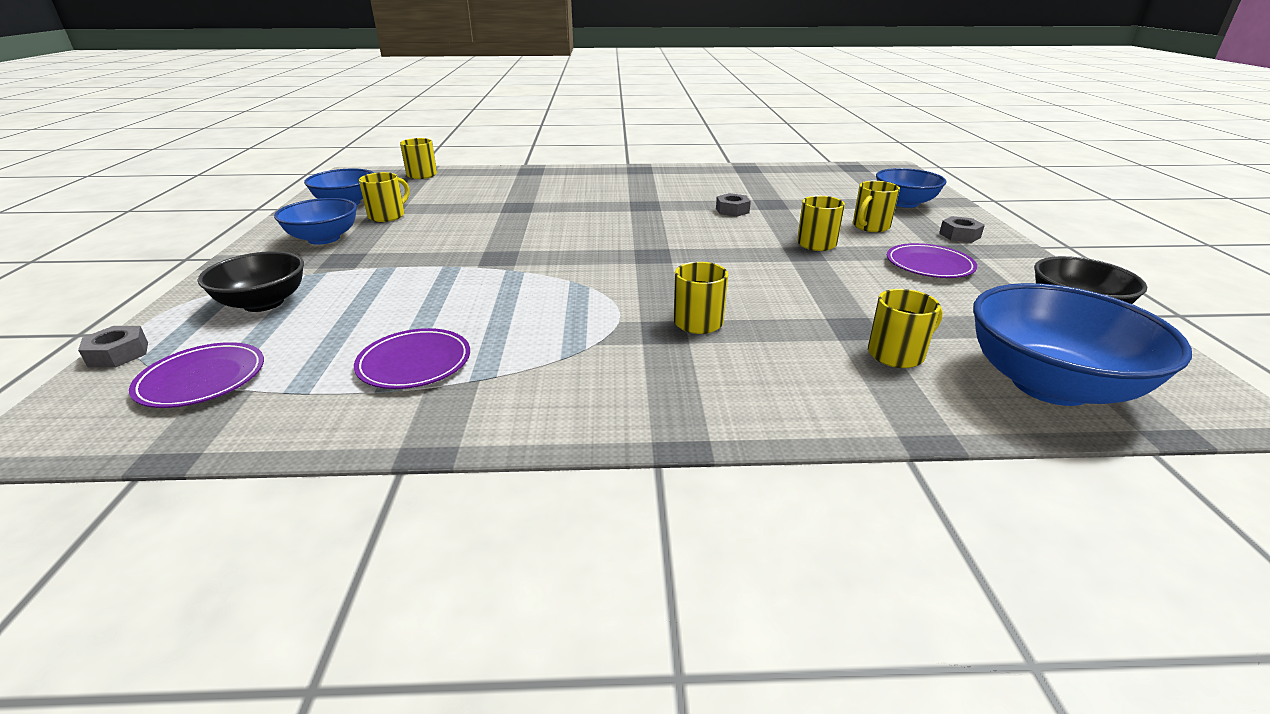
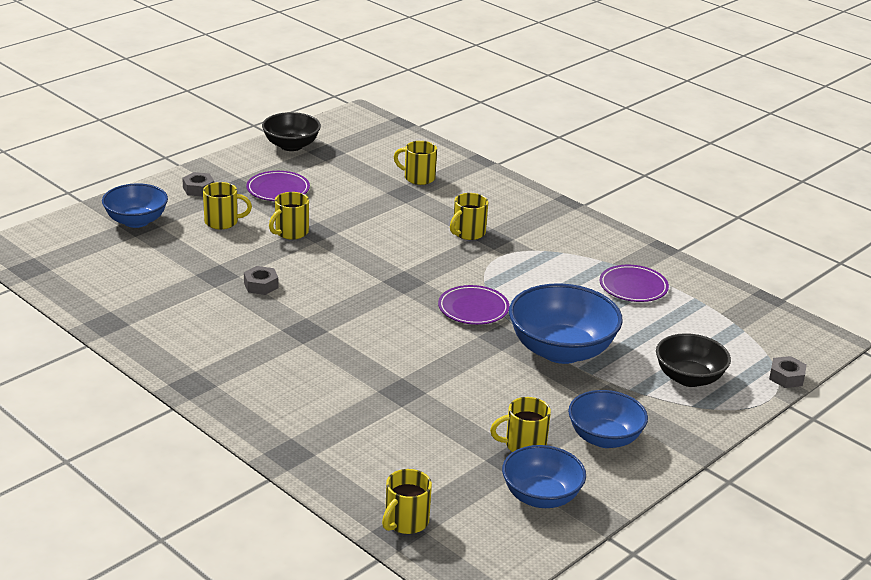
camera: 135 degrees left, 0 degrees up
(202, 379) = (743, 333): purple plate -> purple plate (473, 308)
(1050, 385) = (394, 144): blue bowl -> blue bowl (561, 350)

